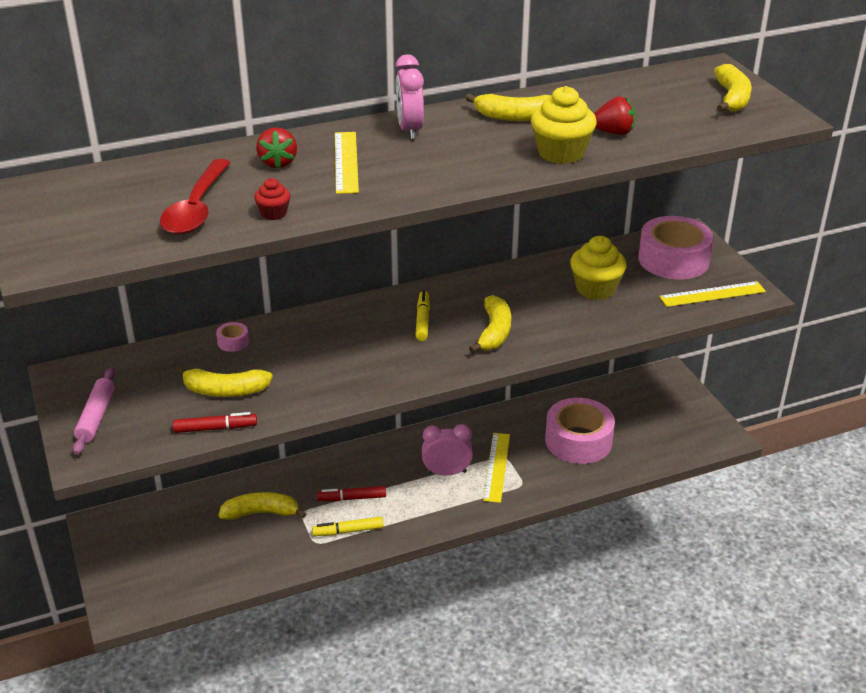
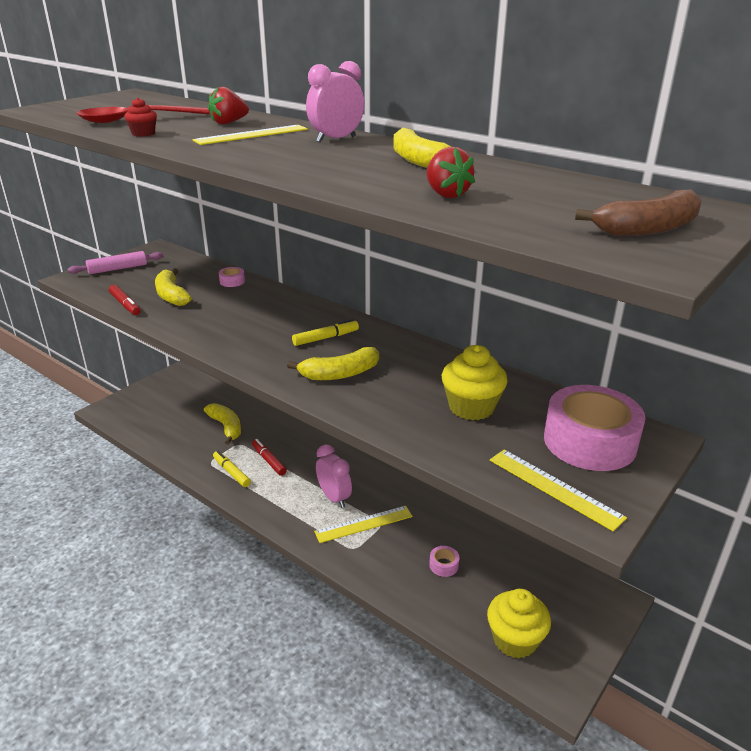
camera: 60 degrees right, 5 degrees down
(561, 153) = (364, 184): yellow cupcake -> yellow cupcake (515, 640)
(578, 441) = (443, 565): pink tape -> pink tape, size x0.40
(732, 98) = (648, 229): yellow banana -> brown banana

